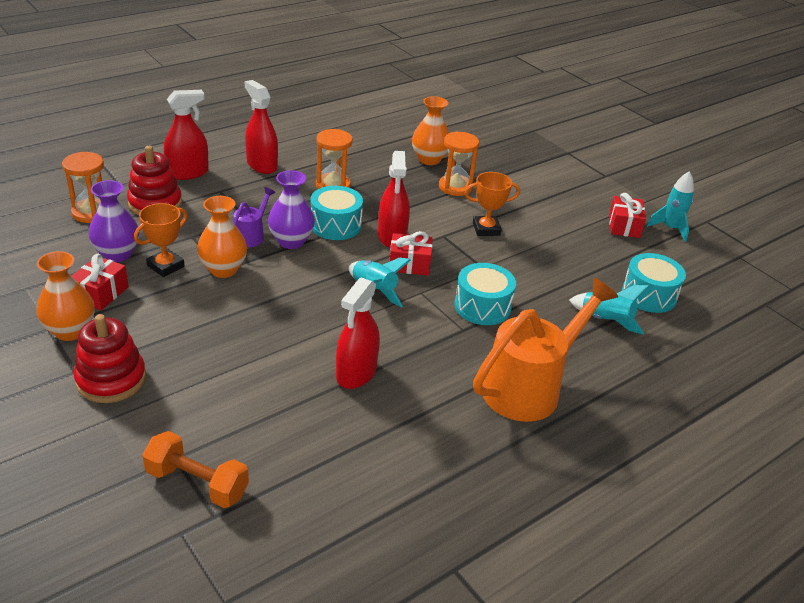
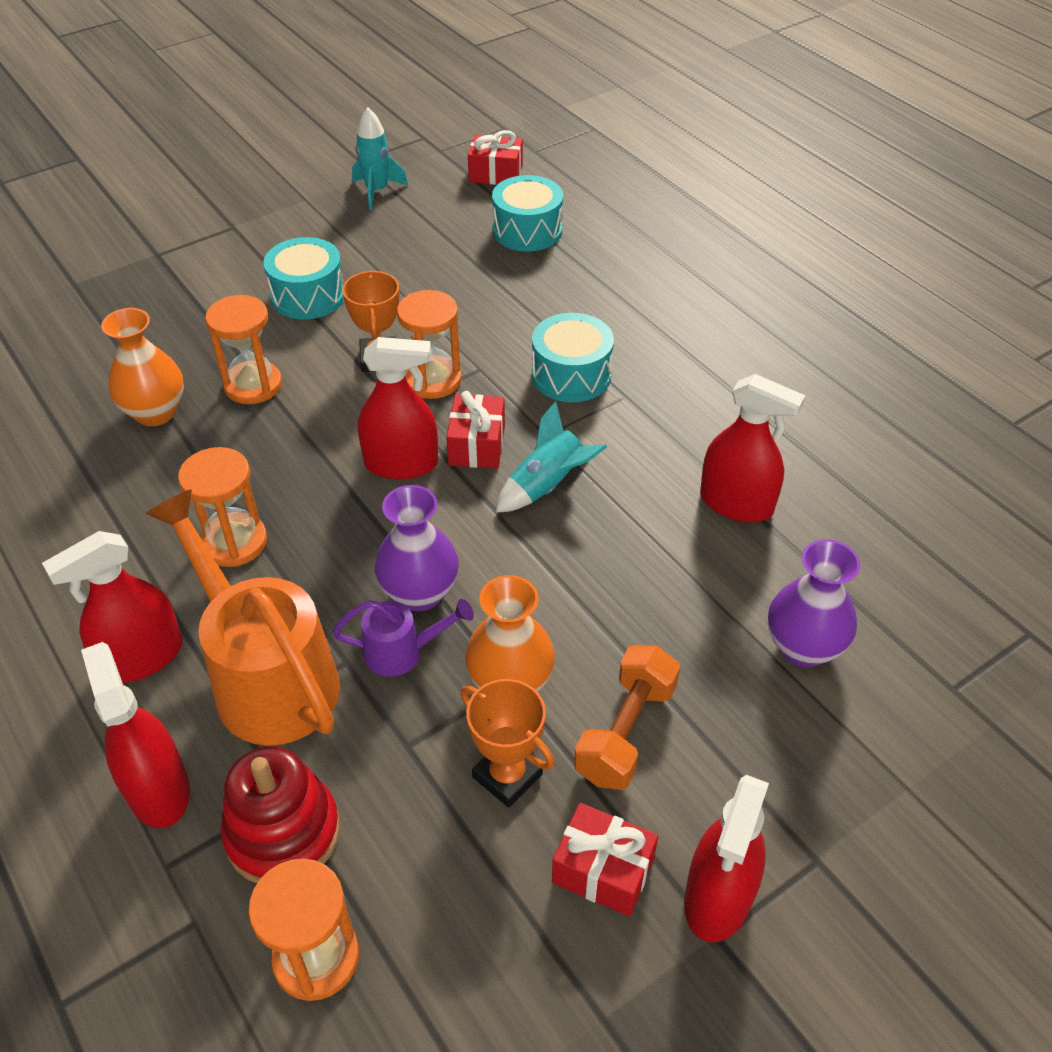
camera: 85 degrees left, 10 degrees up
(70, 331) = (718, 897): orange vase -> red spray bottle
(111, 379) = (824, 803): red stacking toy -> none
(117, 254) = (473, 868): purple vase -> purple vase (803, 648)
(197, 483) = (988, 659): orange dumbbell -> orange dumbbell (625, 732)
(251, 235) = (402, 652): purple watering can -> purple watering can turned 150 degrees clockwise
(335, 225) = (368, 535): turquoise drum -> turquoise drum (308, 296)
(469, 249) = (433, 380): none -> orange hourglass
(529, 387) = (723, 346): orange watering can -> orange watering can (267, 677)
(605, 321) = (584, 271): turquoise rocket -> none
(624, 226) = (371, 228): red gift -> red gift (496, 174)

